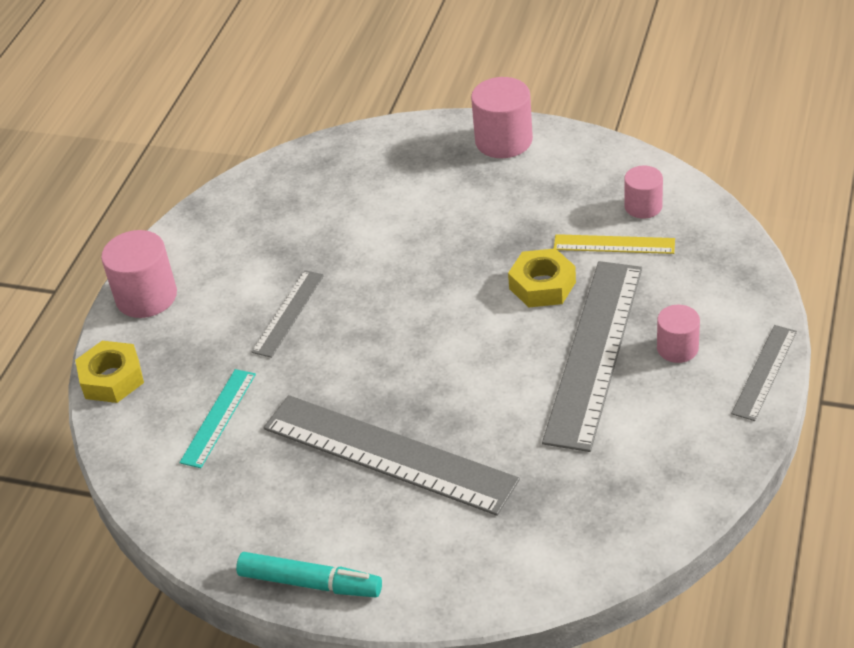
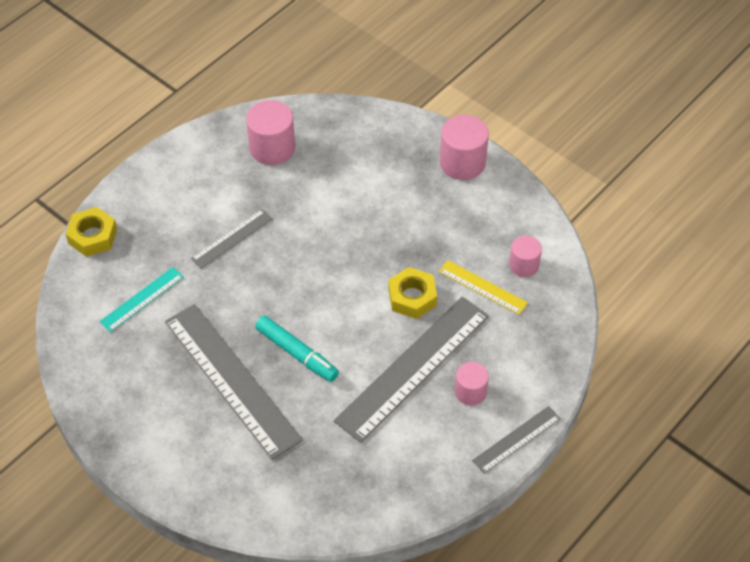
camera: 20 degrees right, 10 degrees up
(146, 297) = (149, 181): pink cylinder -> pink cylinder (272, 148)
(310, 583) = (129, 449): turquoise marker -> turquoise marker (297, 353)

